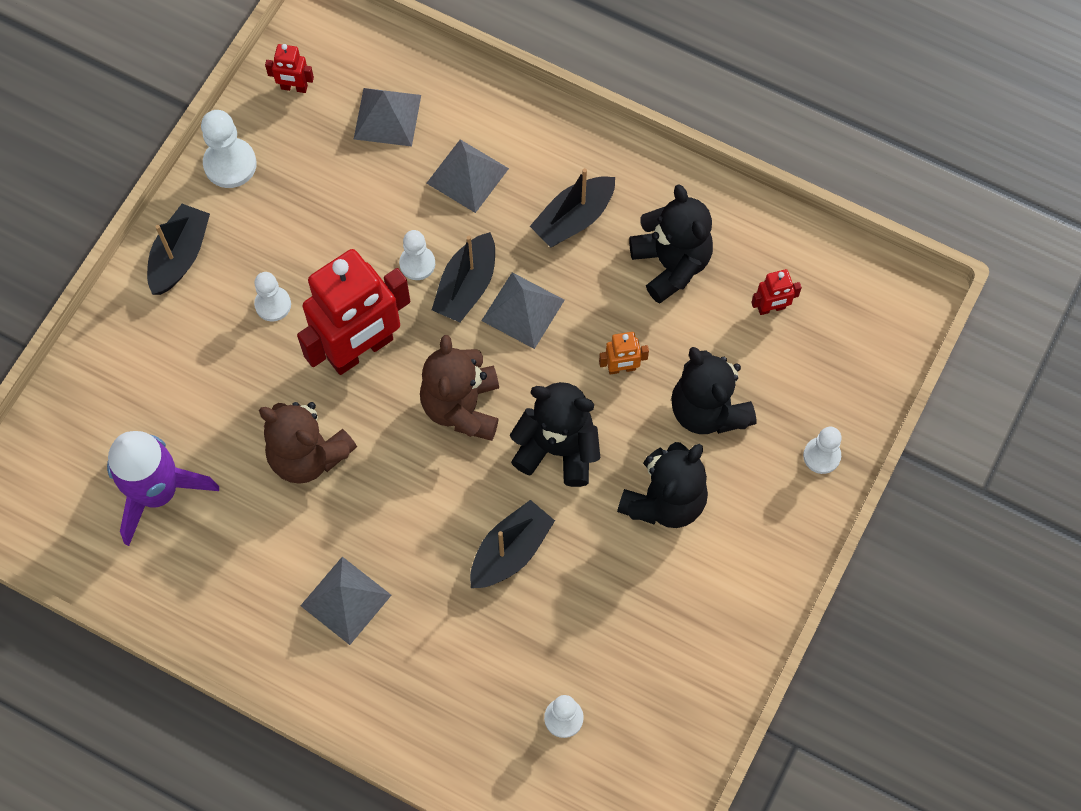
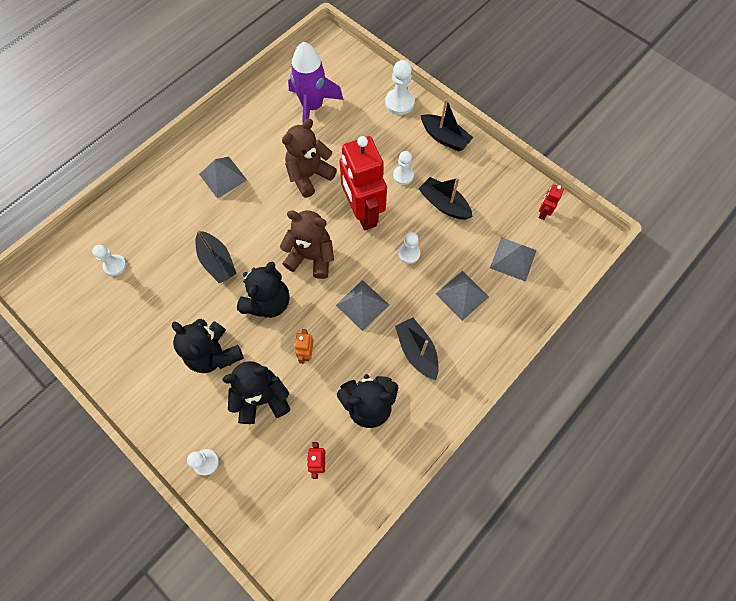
camera: 105 degrees right, 0 degrees up
(230, 164) = (497, 171): white pawn -> white pawn (399, 103)
(466, 286) = (387, 277): black boat -> black boat (444, 204)

